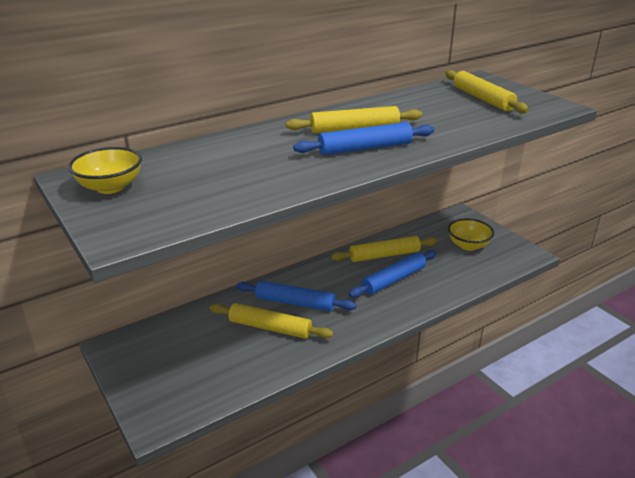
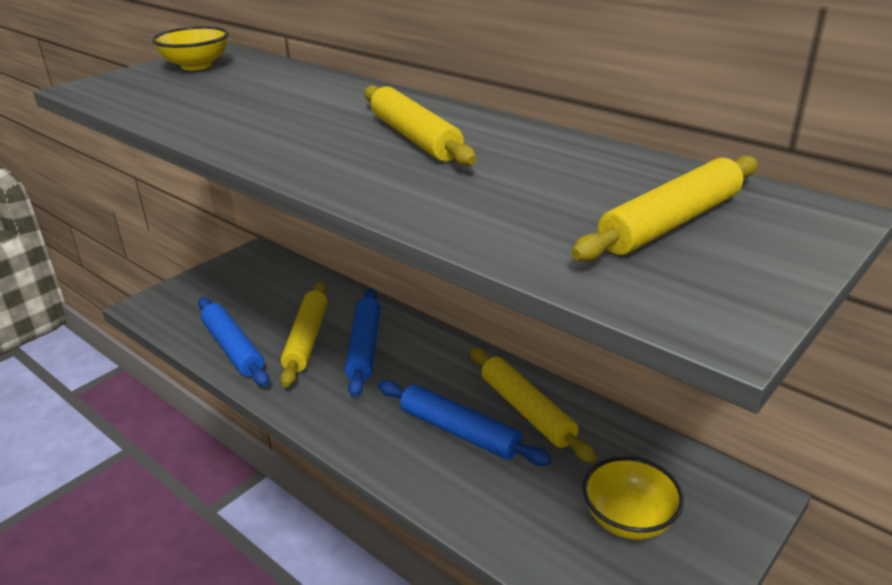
camera: 75 degrees right, 0 degrees up
(365, 148) = (339, 152): blue rolling pin -> blue rolling pin (233, 348)

